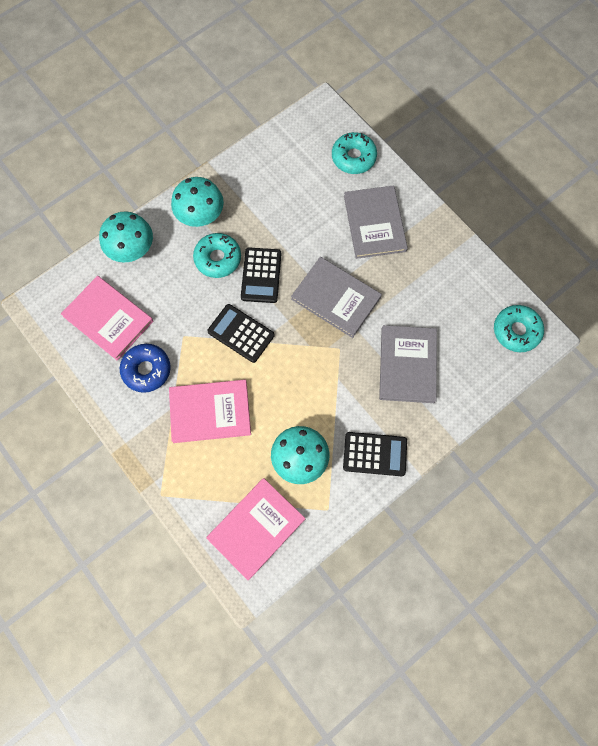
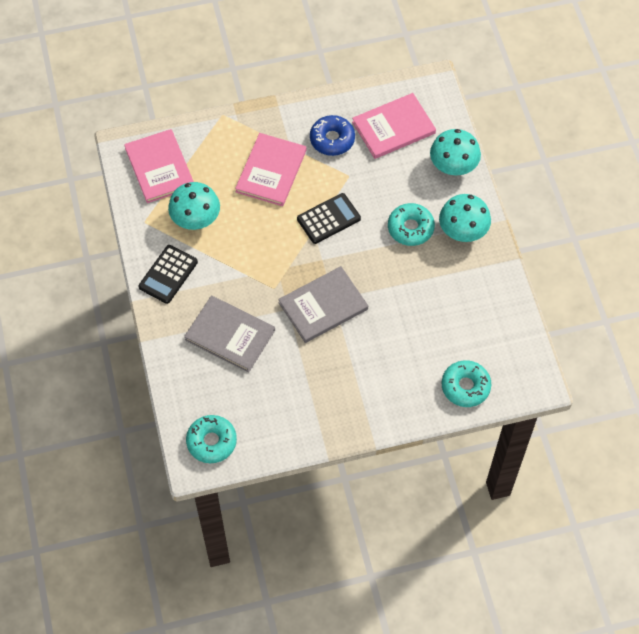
camera: 115 degrees right, 10 degrees down
(261, 275) = (376, 256): black calculator -> none
(374, 223) = (383, 372): grey book -> none

